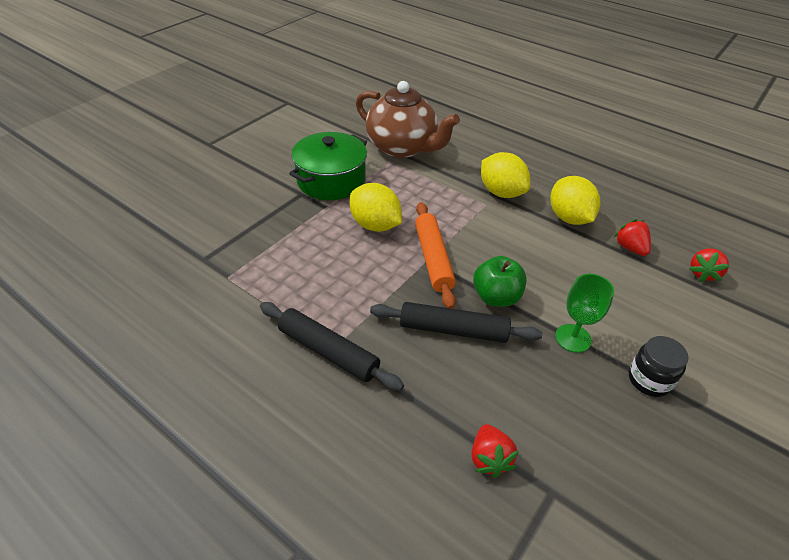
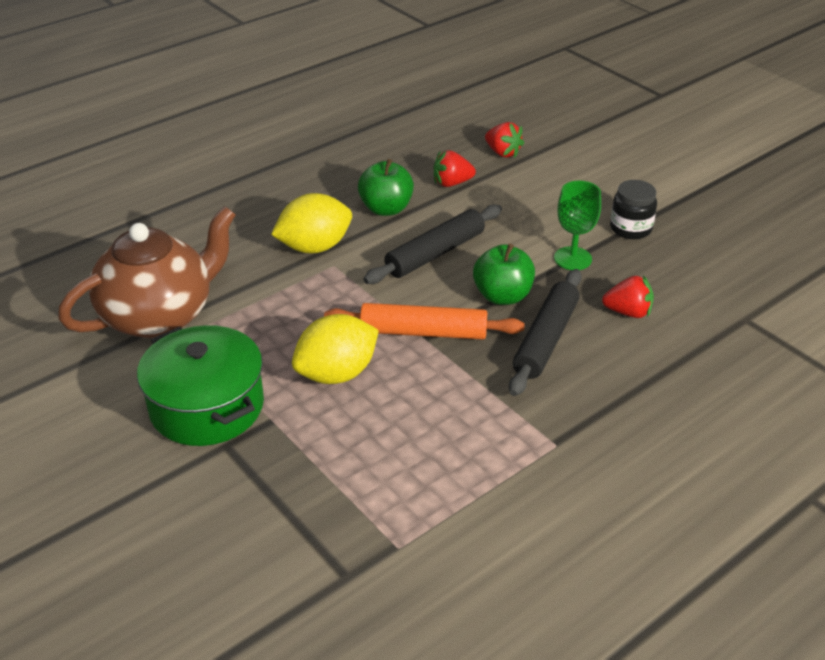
camera: 75 degrees left, 5 degrees down
(328, 351) = (561, 449): black rolling pin -> black rolling pin (435, 253)
(489, 458) = (711, 349): red strawberry -> red strawberry (628, 312)
(569, 218) = (386, 209): yellow lemon -> green apple

